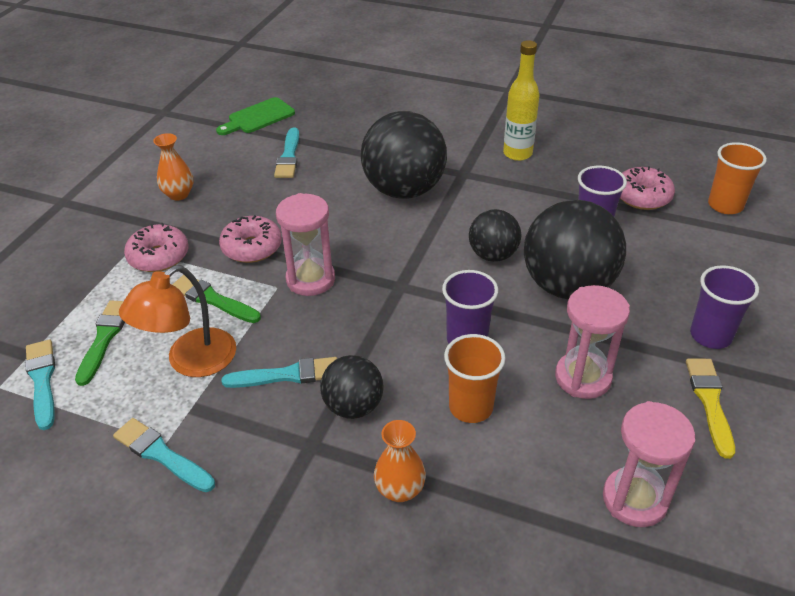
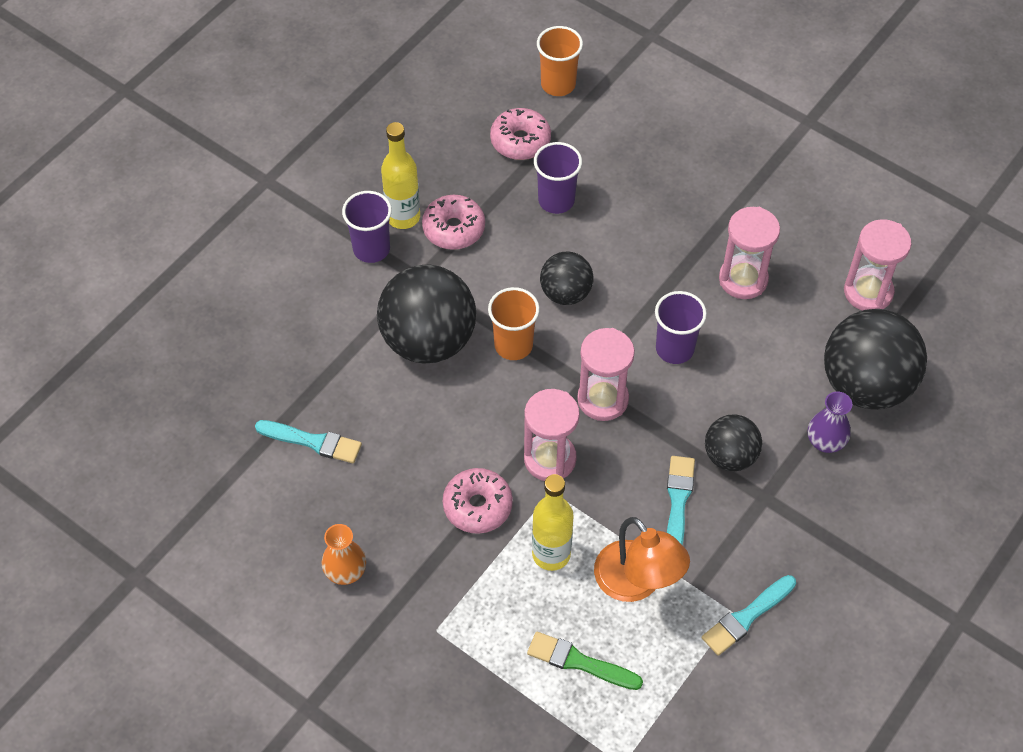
camera: 75 degrees left, 15 degrees up
(42, 380) = (624, 722): turquoise brush -> none
(159, 256) = (460, 602): pink donut -> pink donut (453, 229)
(212, 299) = (551, 554): green brush -> yellow bottle
(258, 117) = (204, 462): green cutting board -> none
(387, 300) = (603, 399): none -> pink hourglass
(400, 490) = (825, 442): orange vase -> purple vase
(471, 407) = (753, 369): orange cup -> orange cup (513, 345)
(567, 286) = (629, 249): black ball -> black ball (865, 385)
(710, 335) = (721, 173): purple cup -> purple cup (371, 249)
(710, 402) = (790, 206): yellow brush -> none

